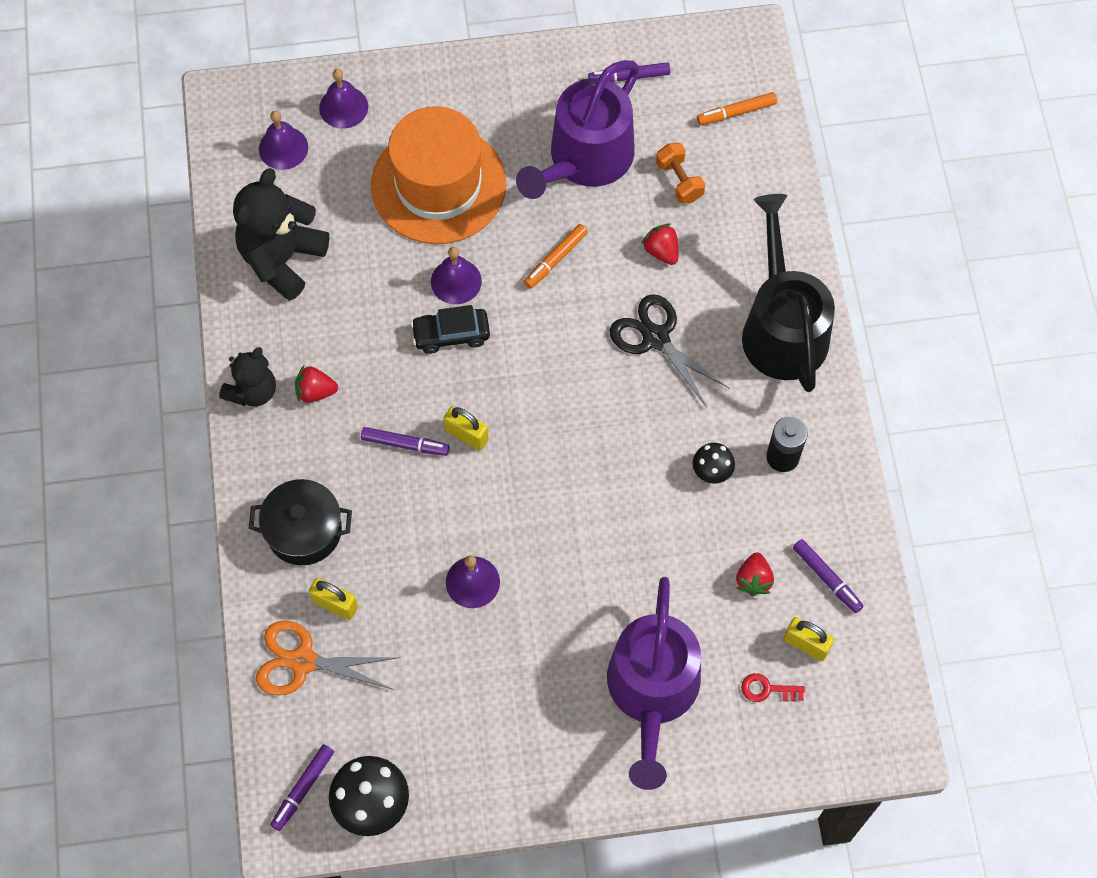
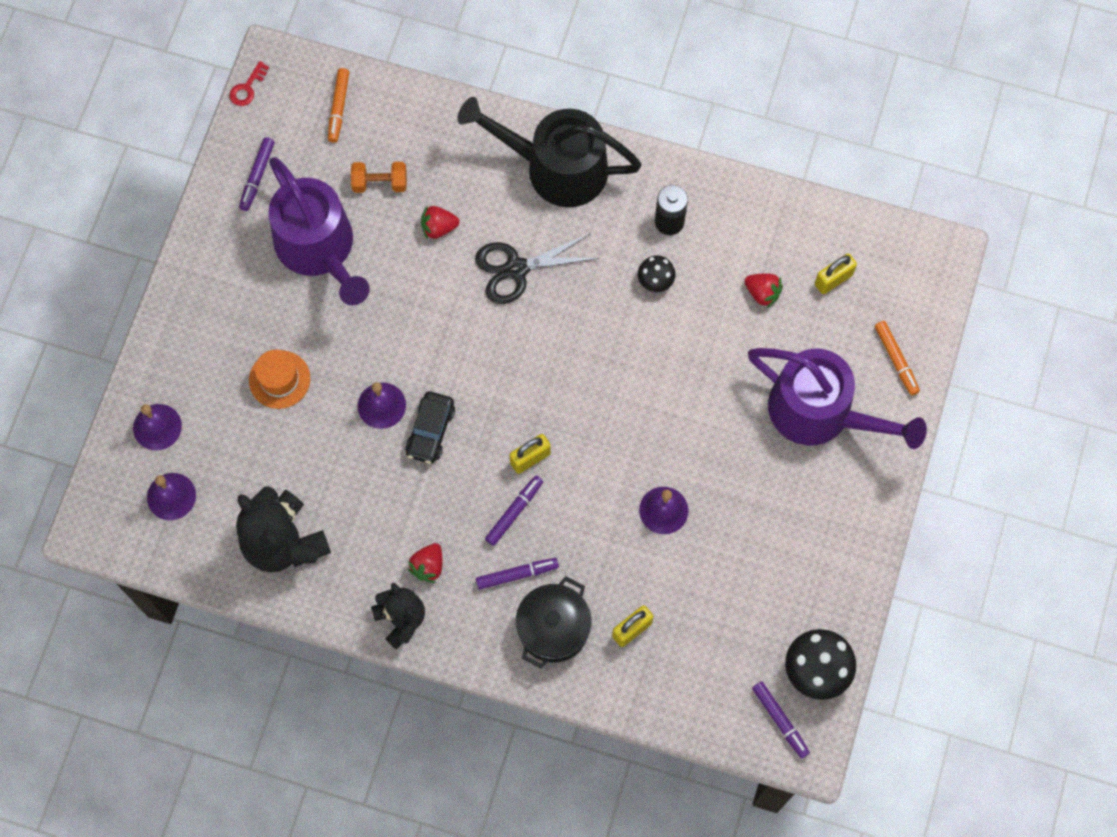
camera: 65 degrees left, 5 degrees up
(303, 661) = (670, 676): orange scissors -> none
(438, 185) = (279, 379): orange hat -> orange hat, size x0.47
(555, 259) = (402, 315): orange marker -> orange marker (896, 360)
(767, 689) = (856, 325): red key -> red key (247, 88)
(826, 578) = (786, 238): purple marker -> purple marker (517, 574)

